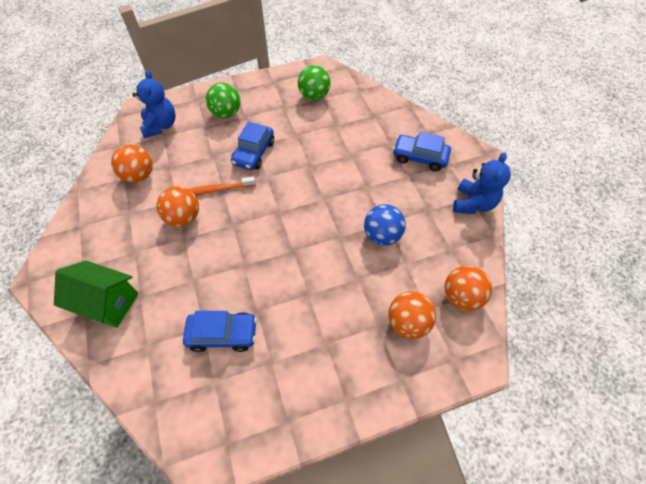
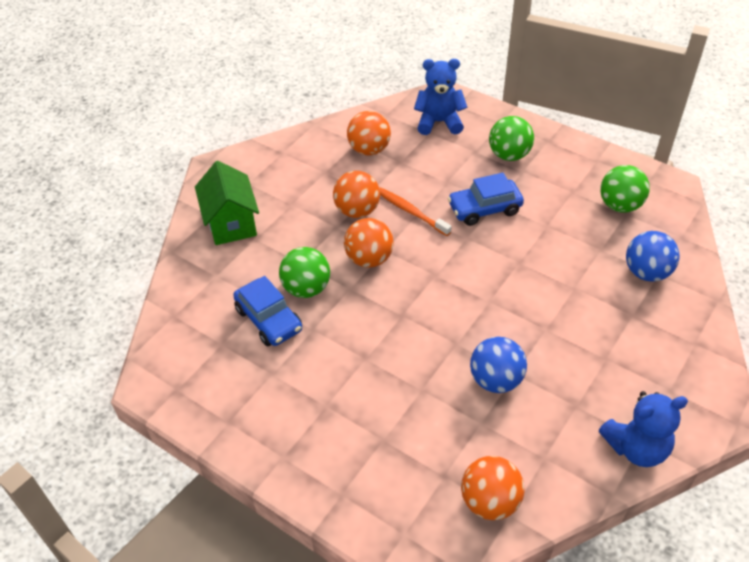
camera: 55 degrees right, 10 degrees down
(160, 126) = (439, 122): blue teddy bear -> blue teddy bear turned 135 degrees counterclockwise
(218, 292) = (306, 288): none -> green ball
(368, 118) = (646, 272): none -> blue ball
(407, 323) = (410, 465): orange ball -> orange ball (369, 259)
(419, 157) = (646, 355): blue car -> none

